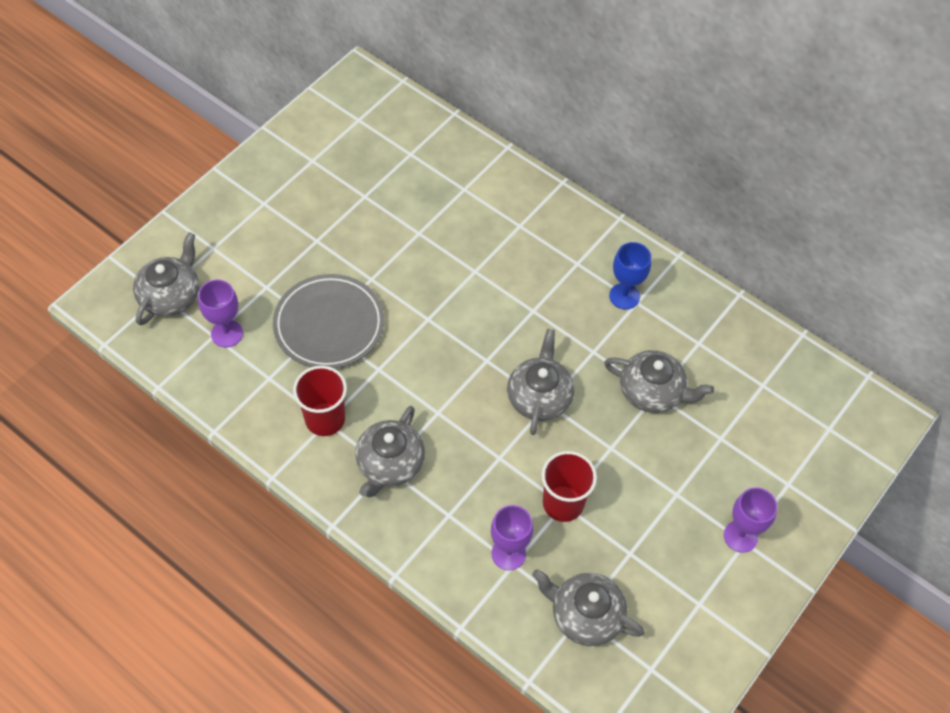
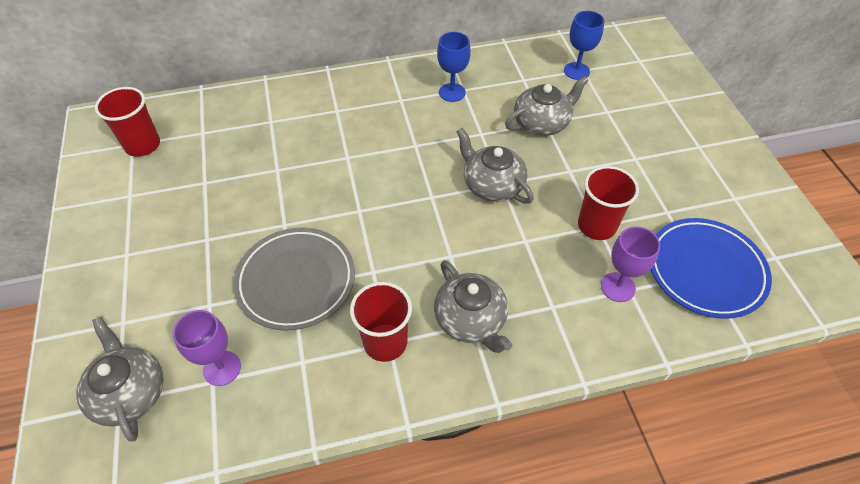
camera: 50 degrees left, 5 degrees down
(363, 127) = (142, 145): none -> red cup
(585, 615) = (705, 270): grey teapot -> blue plate
(740, 536) = (693, 146): purple goblet -> none
(755, 381) = (576, 71): none -> blue goblet

